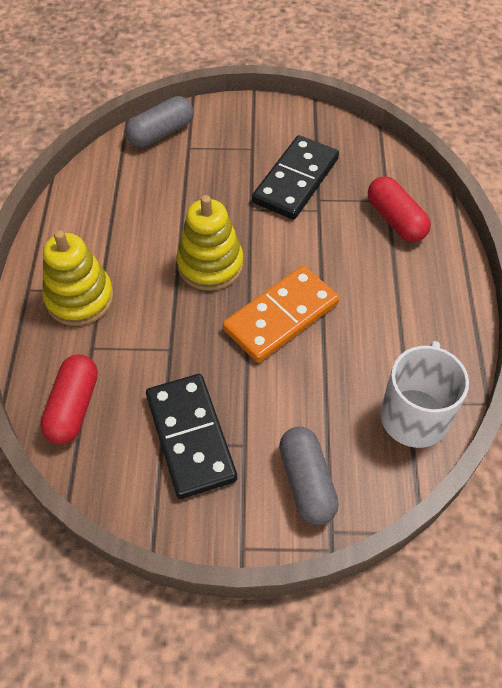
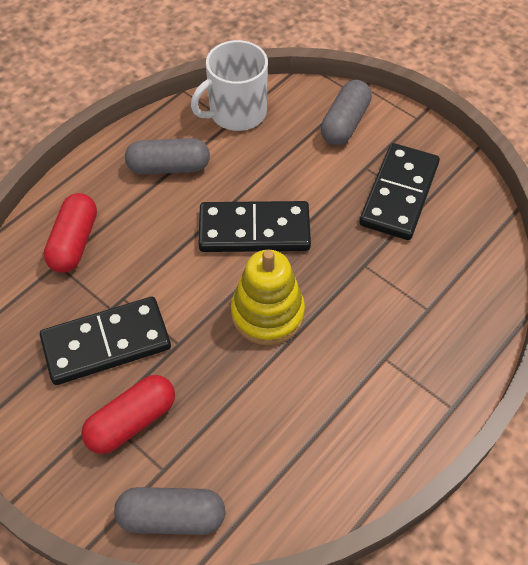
camera: 140 degrees left, 0 degrees up
(73, 407) = (473, 270): red capsule -> red capsule (131, 421)
(79, 298) = (408, 363): yellow stacking toy -> none
(281, 317) = (254, 230): orange domino -> black domino
(405, 320) = (169, 167): none -> grey capsule

